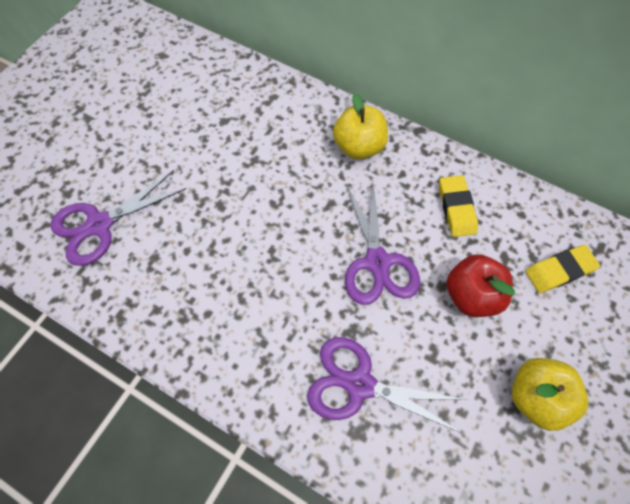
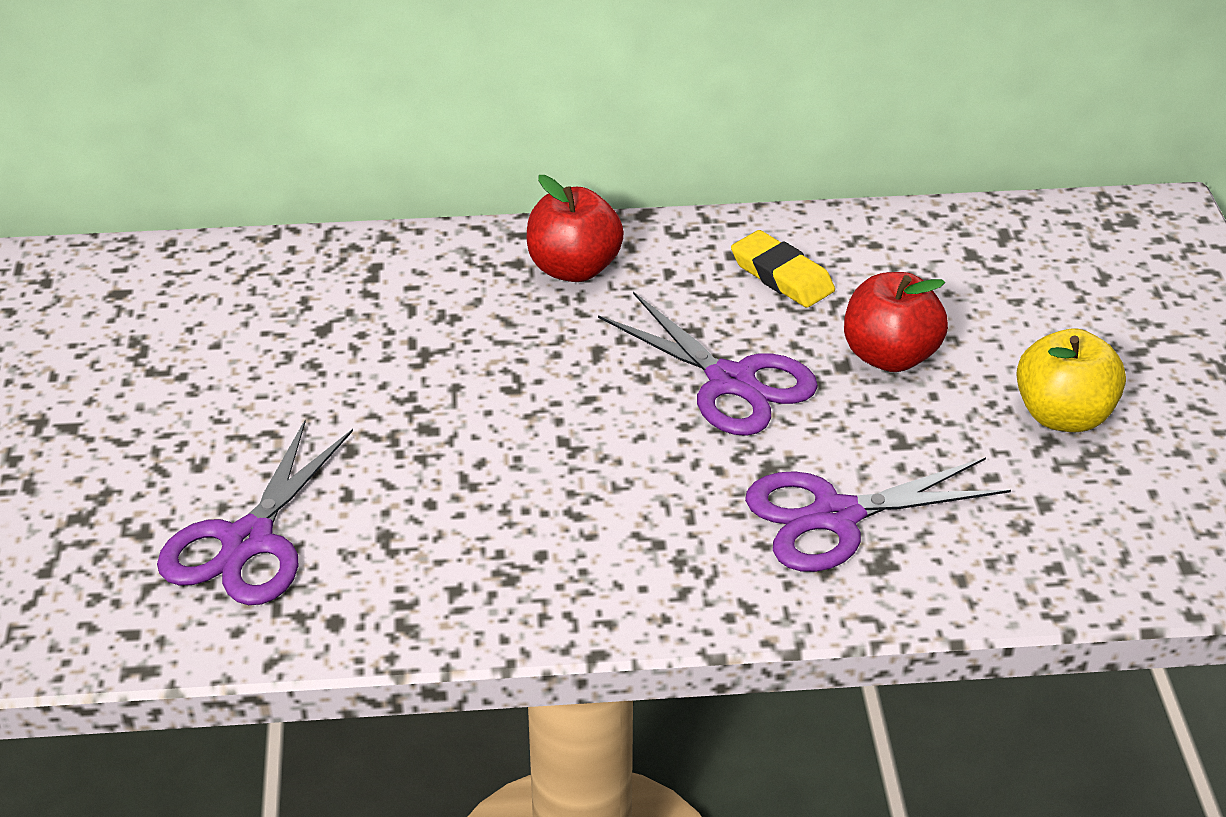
camera: 35 degrees left, 25 degrees down
(359, 147) = (574, 269): yellow apple -> red apple
(559, 271) = (976, 280): yellow eraser -> none

